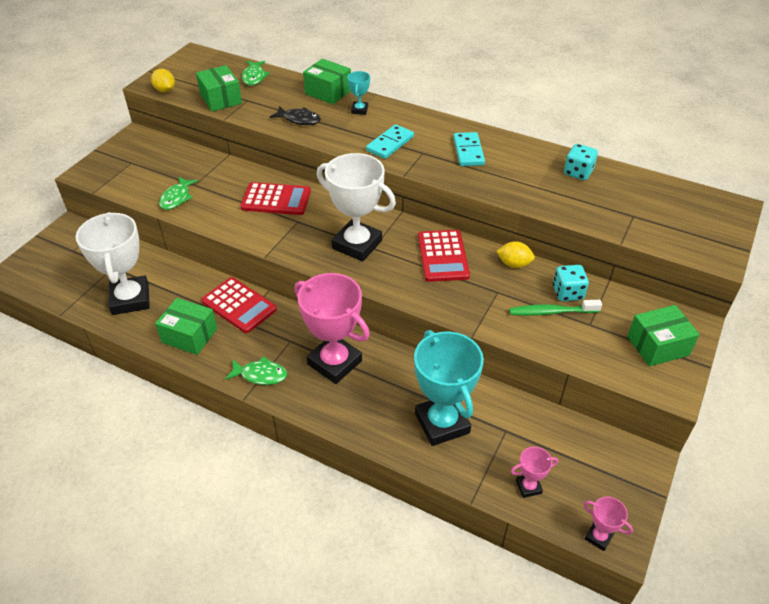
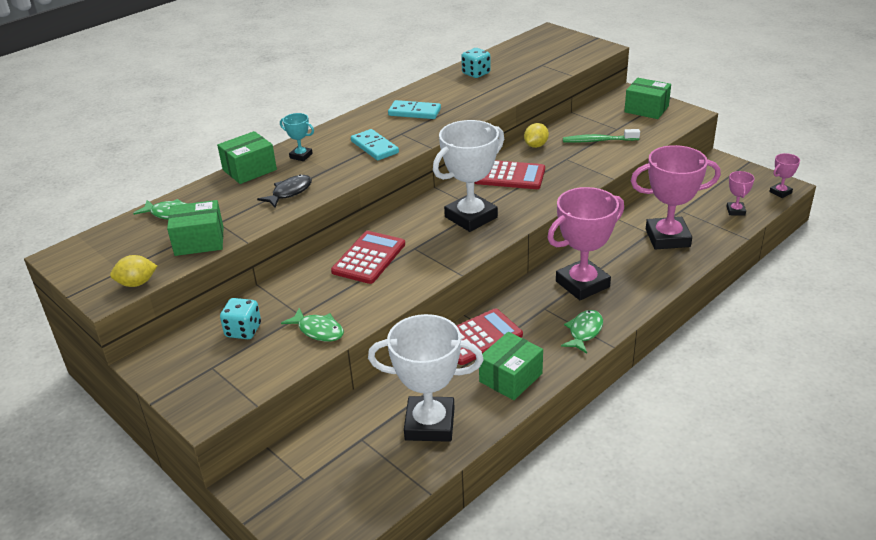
camera: 70 degrees left, 10 degrees down
(442, 423) = (667, 238): turquoise trophy -> pink trophy
(551, 312) = (598, 141): green toothbrush -> green toothbrush turned 75 degrees clockwise
(567, 293) = (579, 130): turquoise dice -> turquoise dice (243, 331)
(657, 345) = (646, 109): green box -> green box turned 60 degrees counterclockwise

